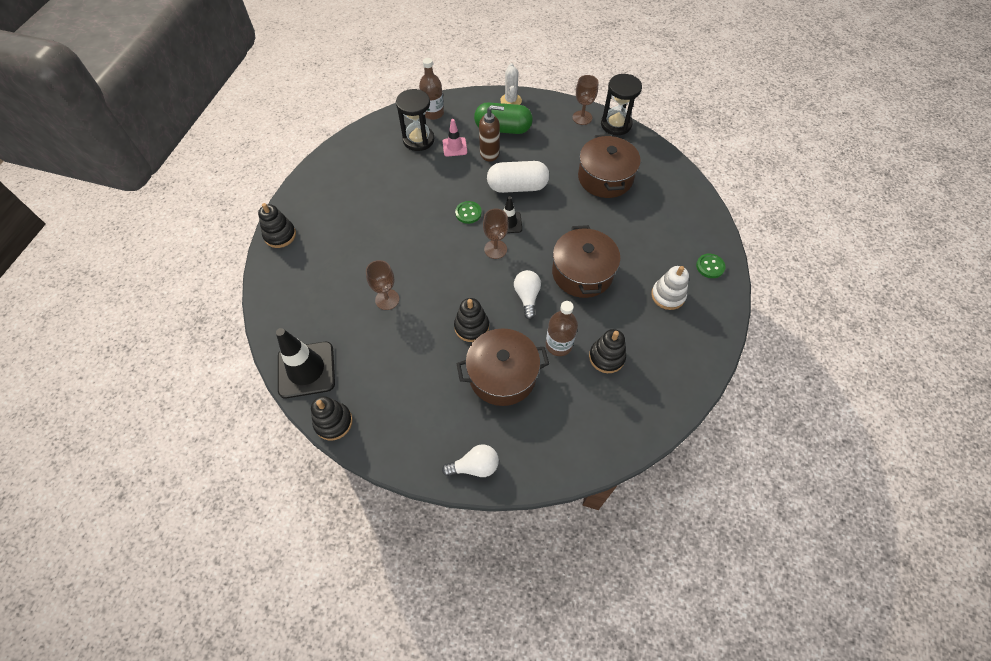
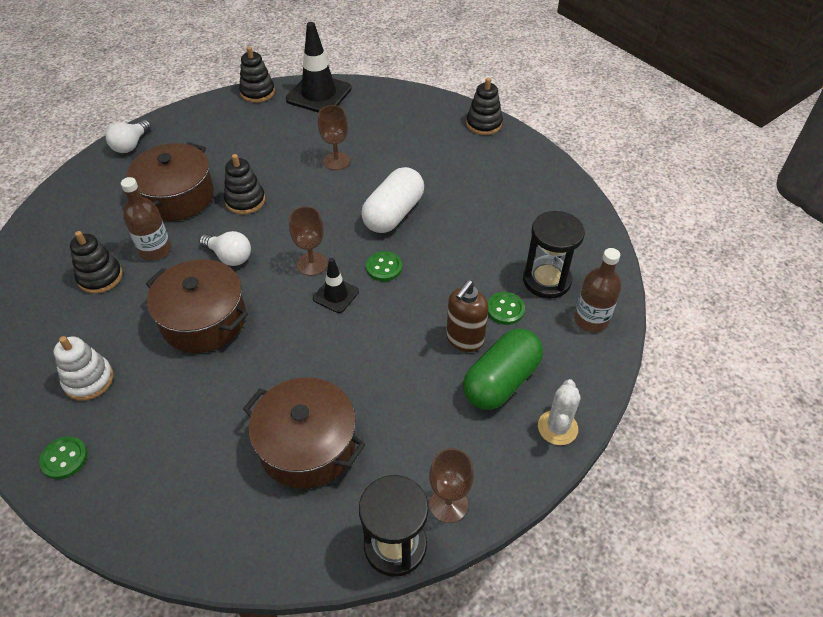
camera: 125 degrees right, 10 degrees down
(454, 147) = (505, 309): pink traffic cone -> green button
(511, 101) = (557, 427): white cactus -> white cactus turned 75 degrees clockwise
(517, 187) = (381, 335): white capsule -> white capsule (393, 214)

